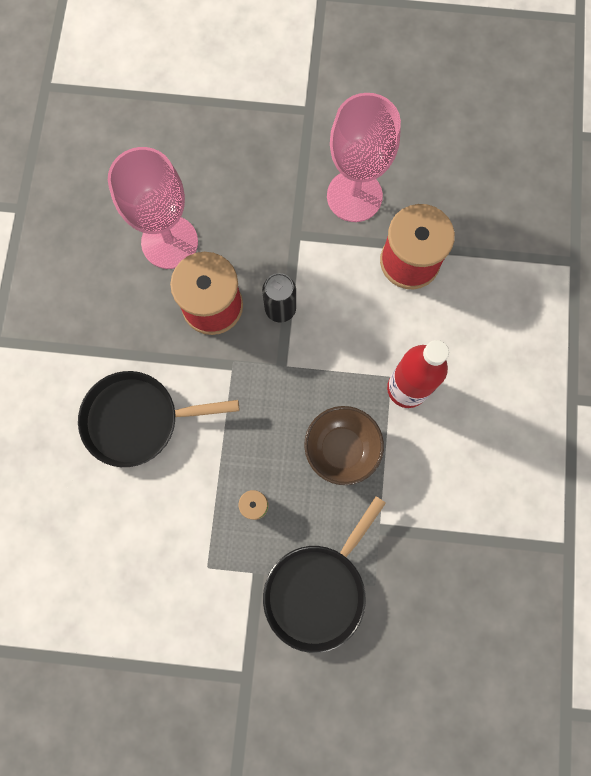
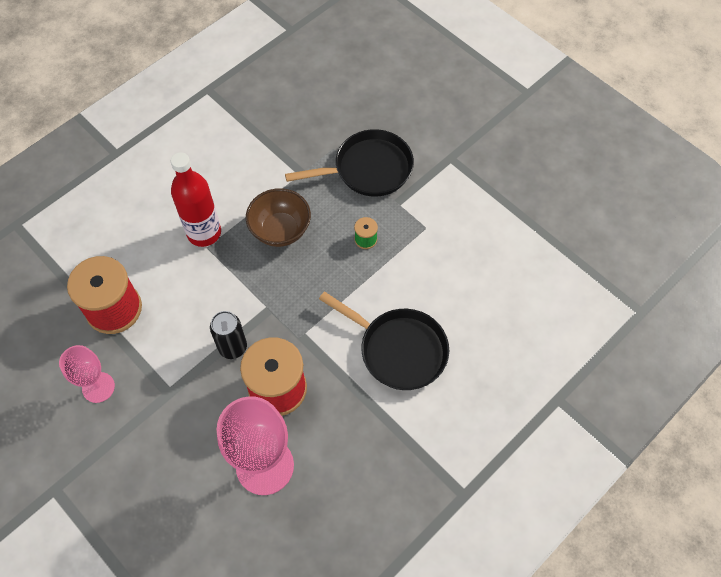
camera: 140 degrees left, 15 degrees down
(354, 196) = (98, 387): pink goblet -> pink goblet, size x0.58

